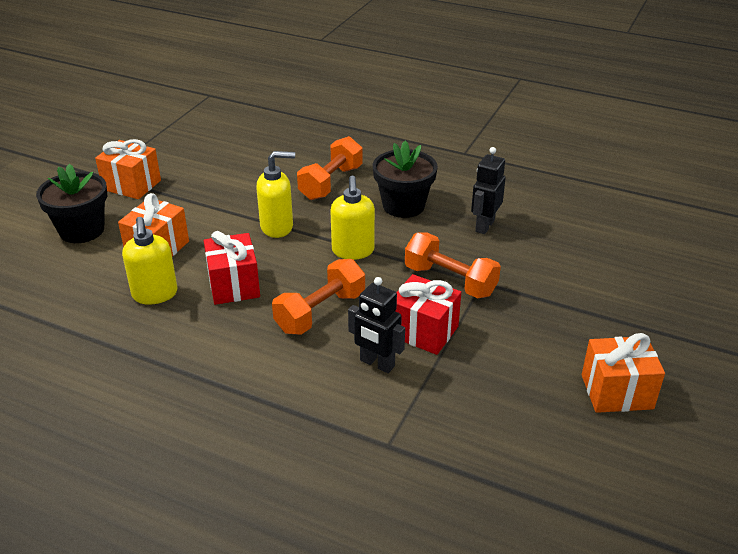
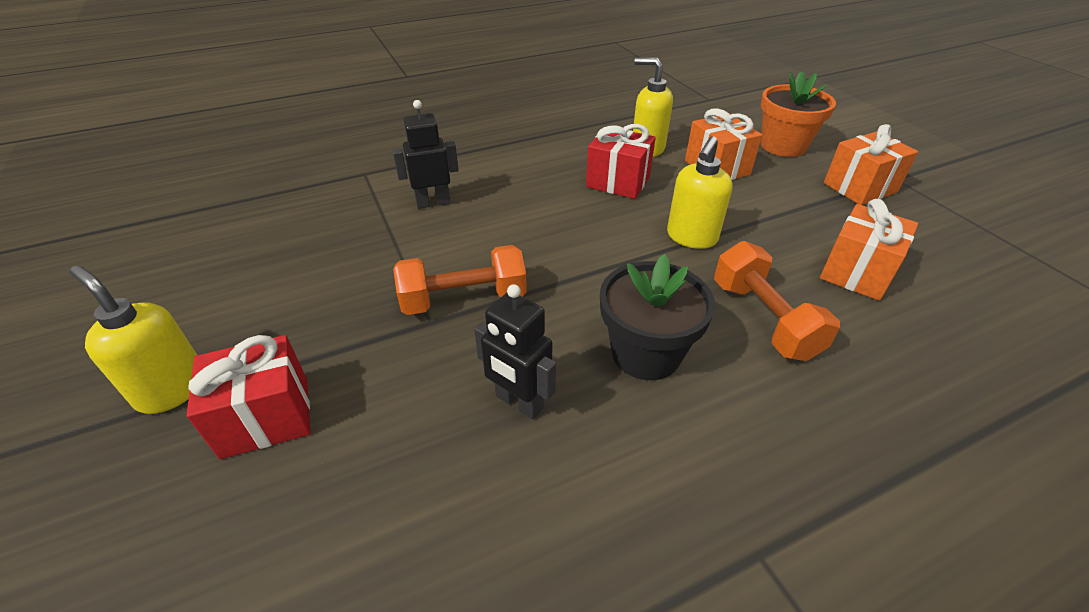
camera: 130 degrees right, 5 degrees up
(82, 230) = (783, 146): black flower pot -> orange flower pot
(320, 312) = (527, 205): orange dumbbell -> none
(353, 251) = (593, 263): yellow soap dispenser -> yellow soap dispenser (172, 389)
(423, 331) = (428, 242): red gift -> red gift (266, 417)
(484, 226) = (519, 402): black robot -> black robot turned 150 degrees clockwise
(616, 392) = (196, 302): orange gift -> orange gift (857, 272)

